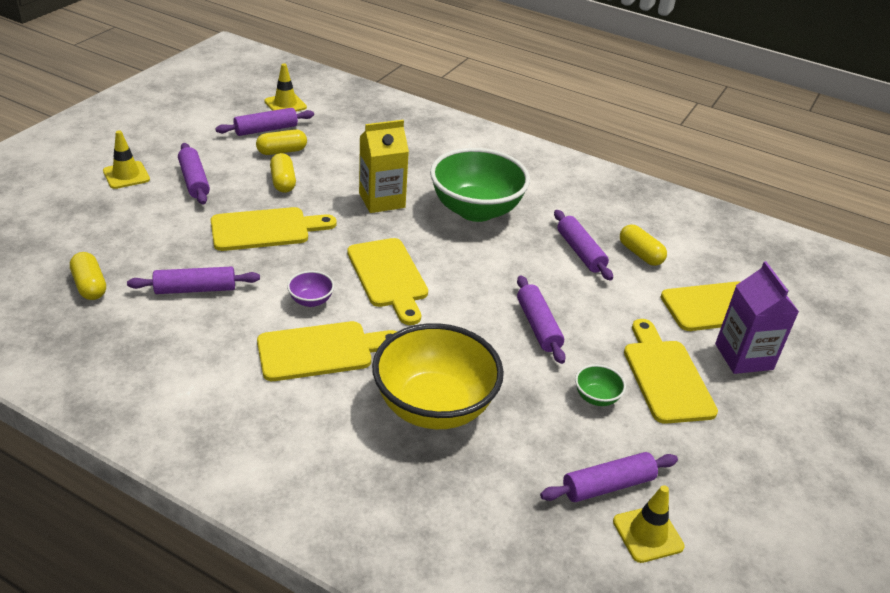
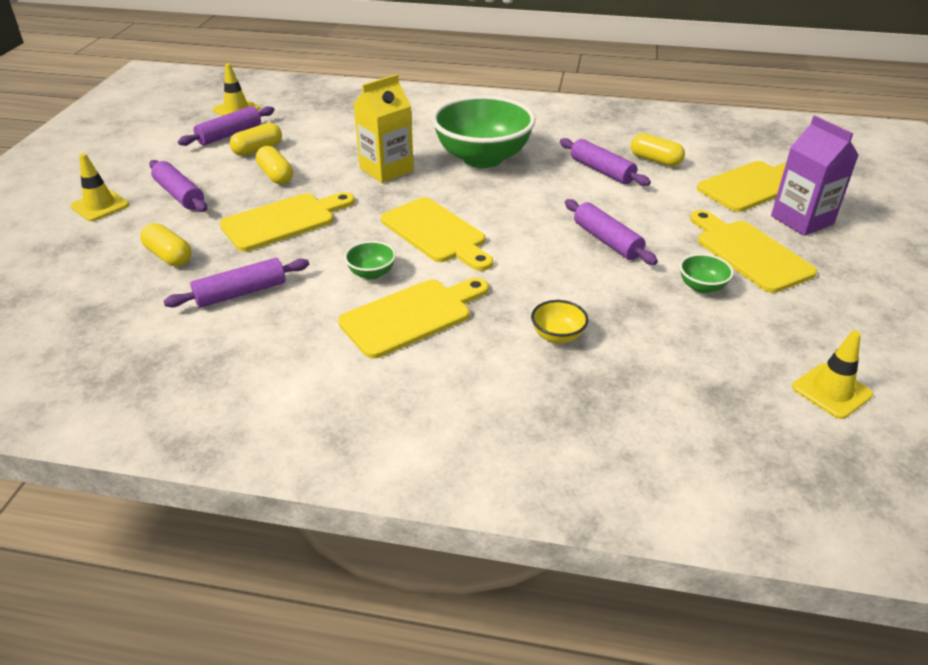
camera: 15 degrees left, 0 degrees up
(90, 286) = (118, 319): yellow capsule -> yellow capsule (169, 256)
(311, 300) = (371, 273): purple bowl -> green bowl
(434, 406) = (557, 336): yellow bowl -> yellow bowl, size x0.41
(607, 485) = (766, 359): purple rolling pin -> none

